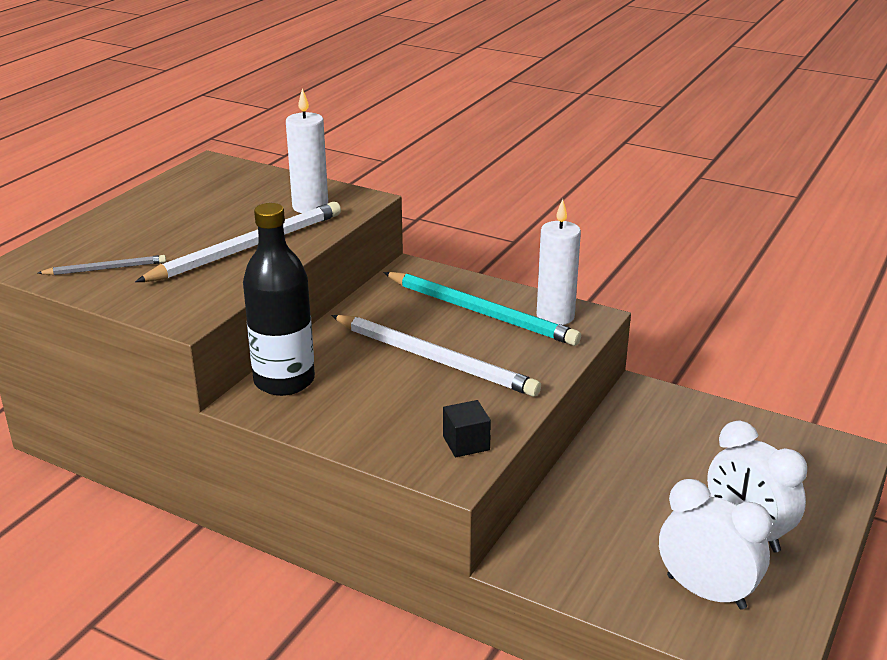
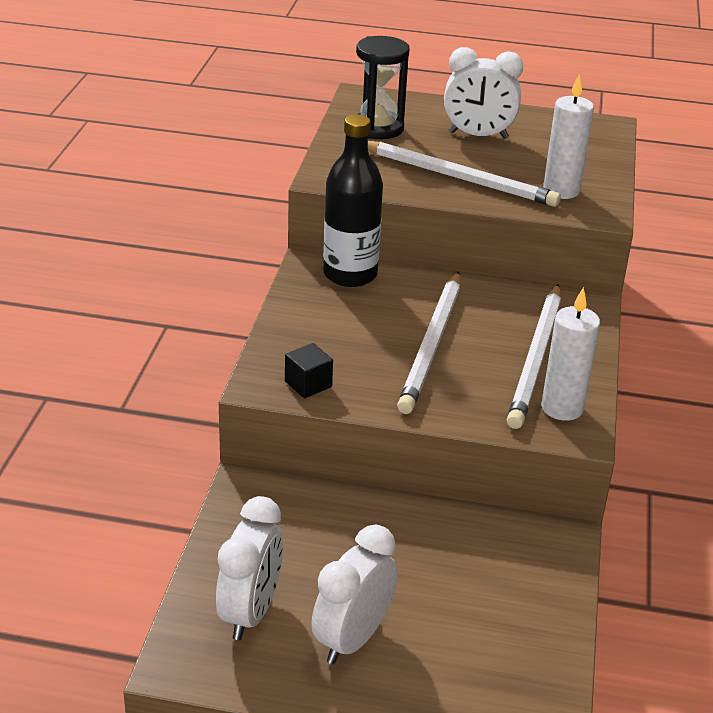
camera: 70 degrees right, 5 degrees up
(105, 269) = (378, 128): grey pencil -> black hourglass
(173, 221) = (478, 135): none -> white clock
(480, 312) = (536, 358): turquoise pencil -> white pencil

